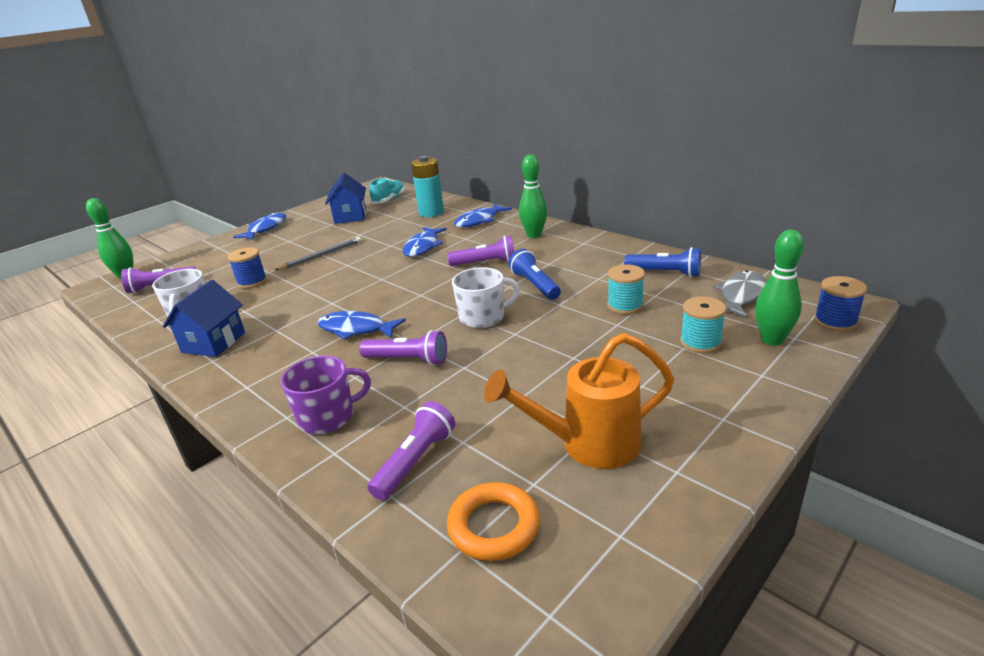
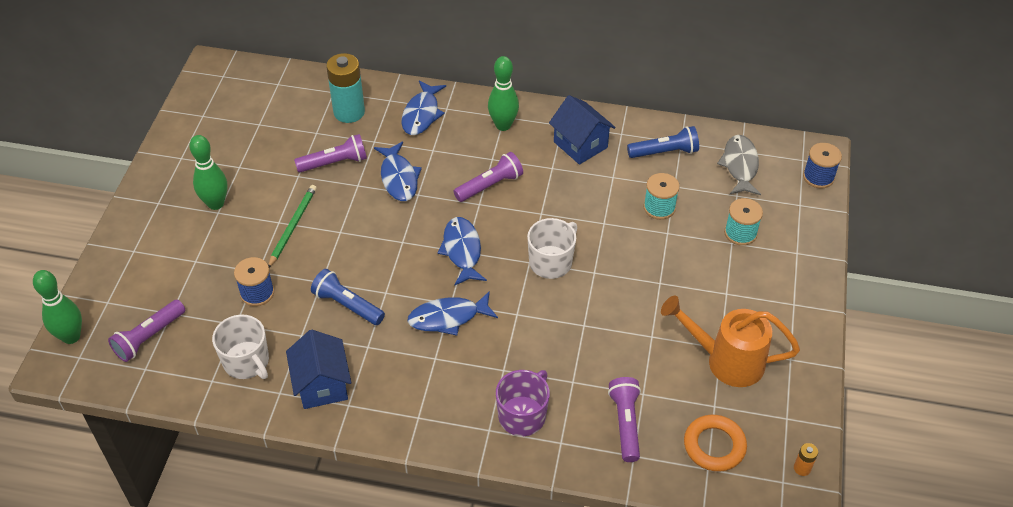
camera: 35 degrees left, 20 degrees up
(266, 228) = (157, 198): blue fish -> blue fish (462, 250)
(321, 255) = (293, 226): grey pencil -> green pencil
(350, 216) = (249, 145): blue house -> blue house (580, 145)
(389, 200) = (267, 98): turquoise shoe -> none
(408, 360) = (531, 335): purple flashlight -> purple flashlight (334, 163)
(535, 285) = (563, 204): blue flashlight -> blue flashlight (347, 305)
(588, 444) = (726, 361): orange watering can -> orange watering can turned 60 degrees clockwise
(594, 610) = (802, 468): none -> orange battery
(772, 340) = (786, 213): green bowling pin -> green bowling pin (215, 204)

